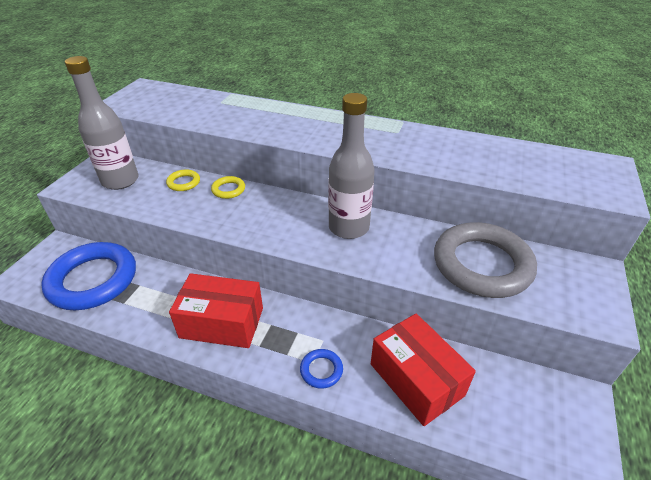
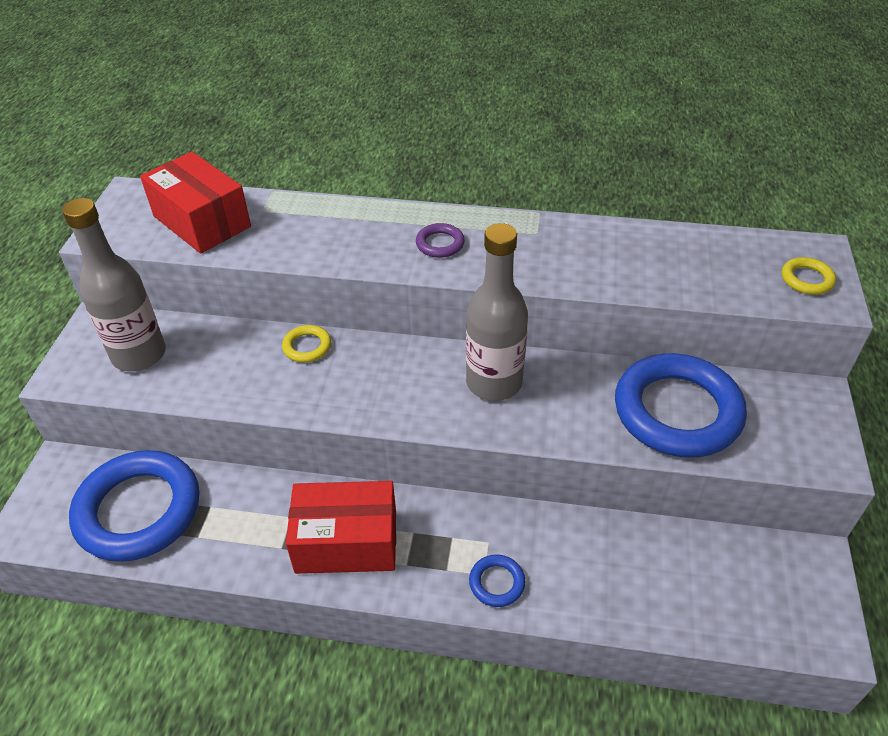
camera: 10 degrees left, 5 degrees up
(183, 183) = (236, 344): yellow ring -> yellow ring (807, 279)
(328, 131) = (440, 244): none -> purple ring
(416, 379) = (617, 573): red box -> red box (202, 221)
(482, 264) = (677, 411): grey ring -> blue ring

